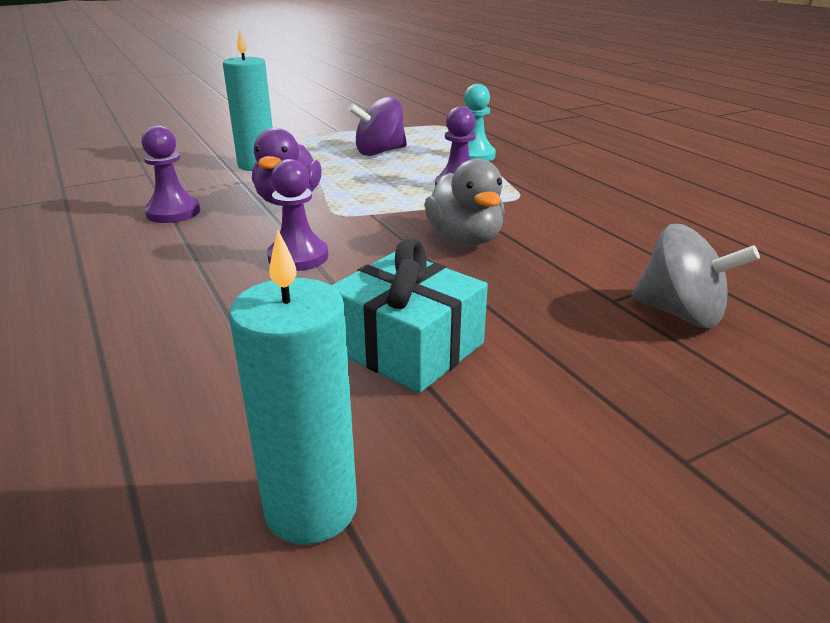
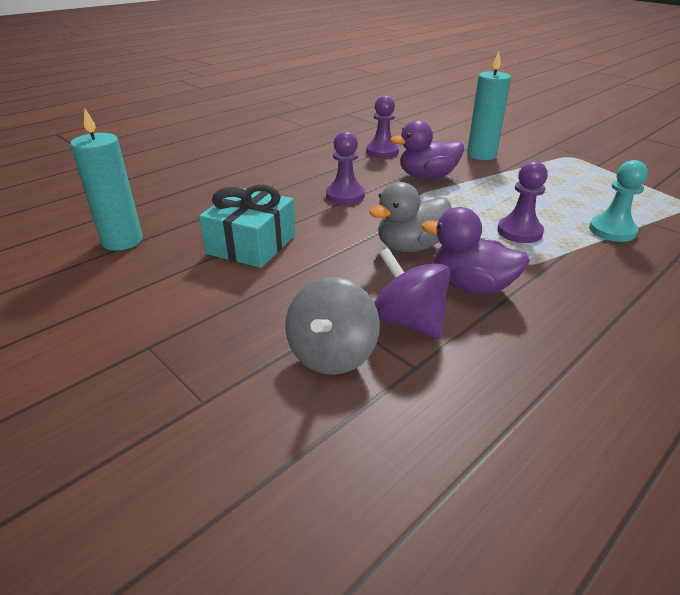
camera: 75 degrees right, 5 degrees up
(380, 152) = (565, 189): purple spinning top -> purple spinning top (408, 321)
(556, 226) = (471, 286): none -> purple duck

